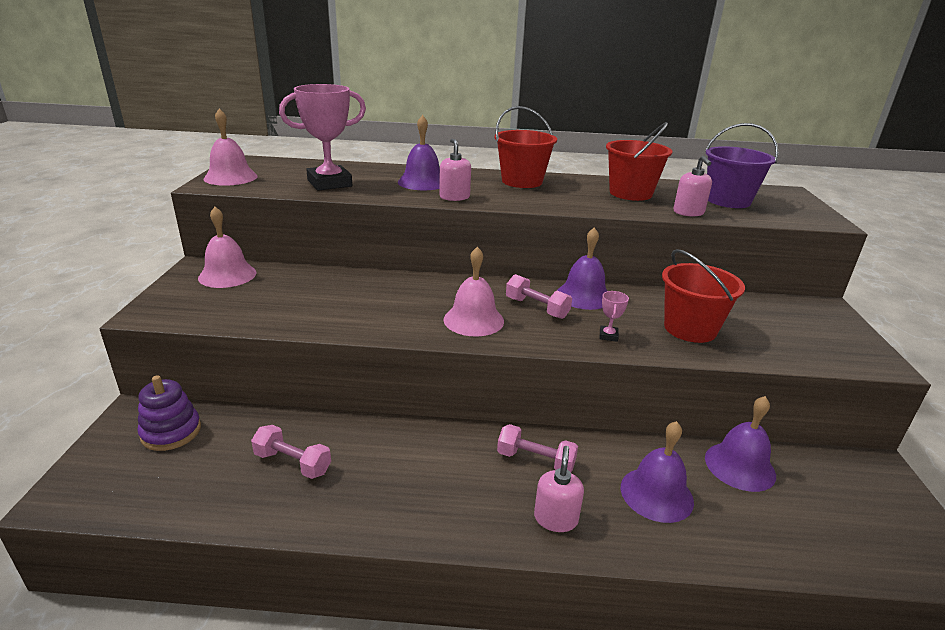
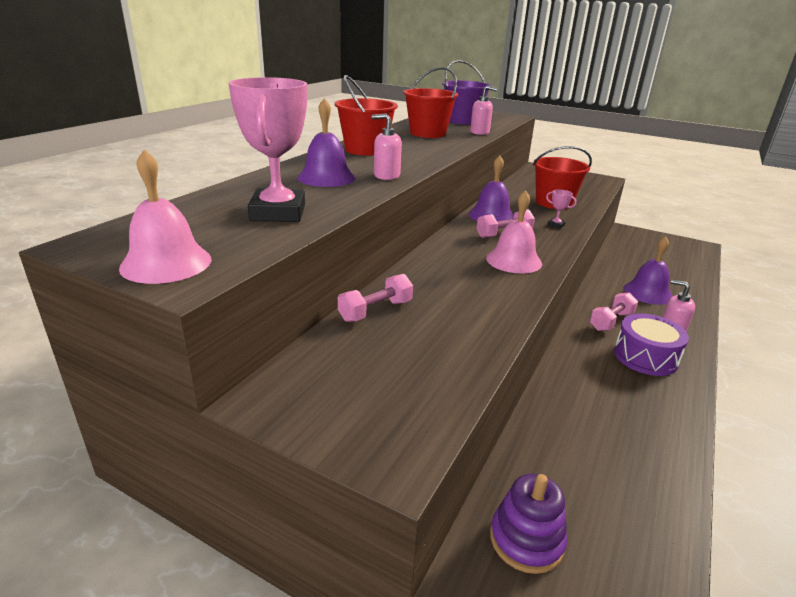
camera: 65 degrees left, 0 degrees up
(227, 275) = (315, 377): pink bell -> none
(293, 463) = (599, 443): pink dumbbell -> pink dumbbell (375, 311)
(471, 493) = (645, 357): none -> purple drum
(740, 466) = (624, 261): purple bell -> none

